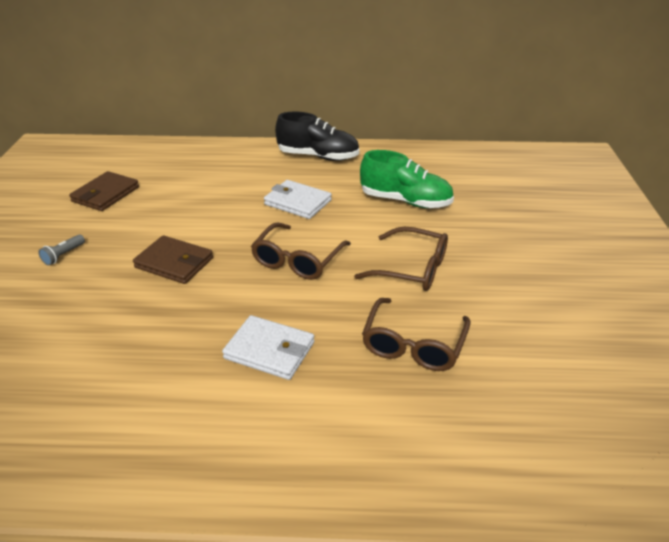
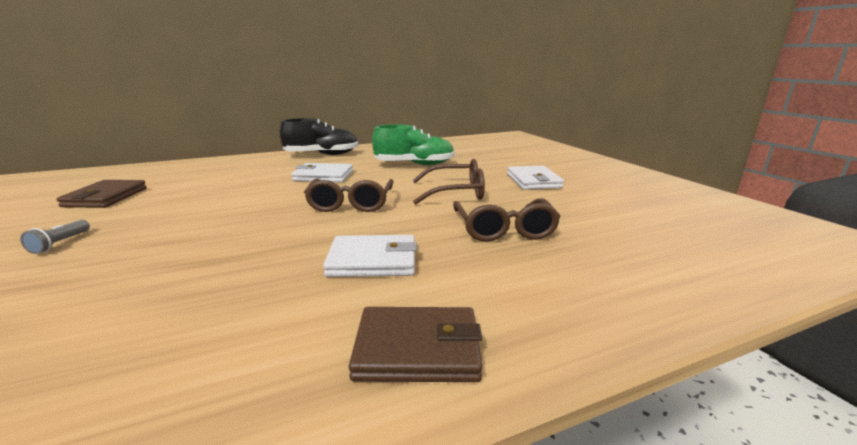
camera: 25 degrees left, 15 degrees down
(174, 263) = (217, 225): brown wallet -> brown wallet (417, 349)
(518, 270) = (533, 181): none -> white wallet

